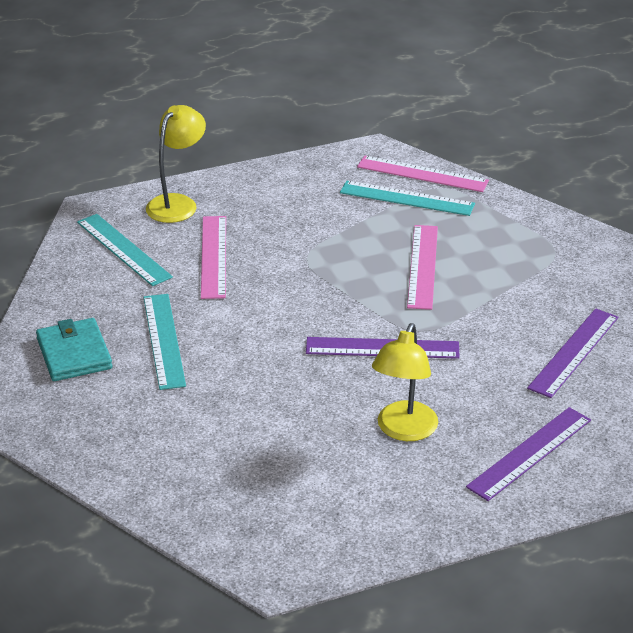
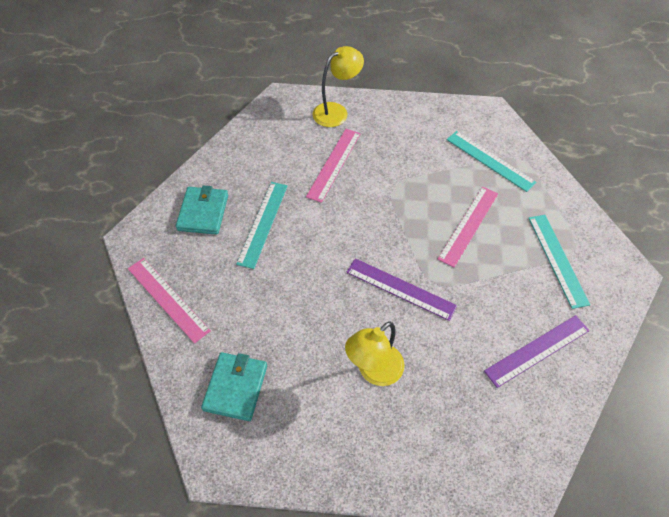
camera: 25 degrees right, 20 degrees up
(124, 249) = (282, 137): turquoise ruler -> turquoise ruler (557, 259)
(247, 500) = (235, 387): none -> turquoise wallet
(422, 174) = (512, 143): pink ruler -> pink ruler (168, 299)
(529, 453) = (452, 435): purple ruler -> none

